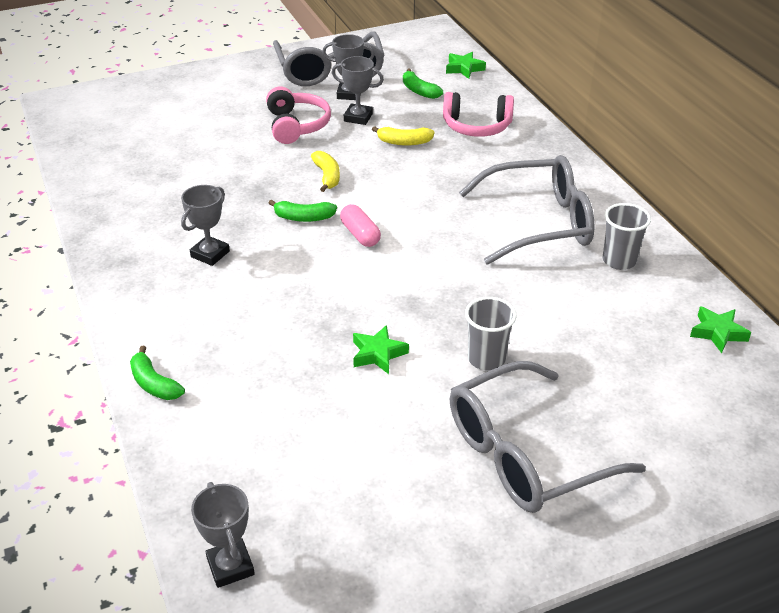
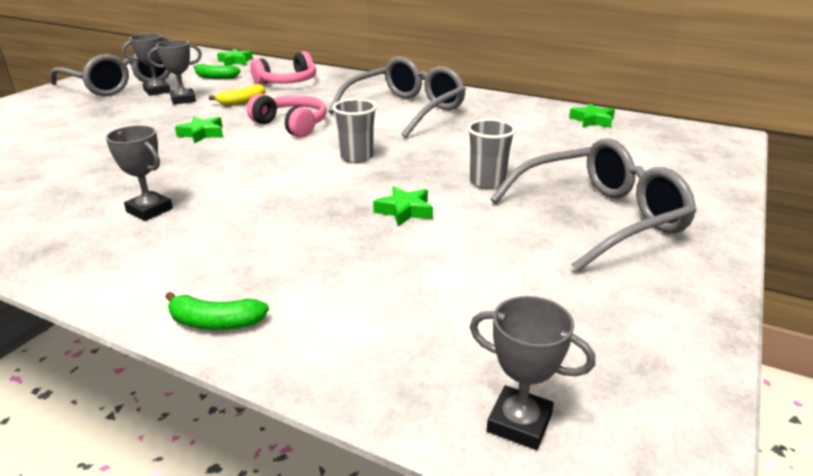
camera: 40 degrees left, 10 degrees down
(210, 254) = (149, 210): grey trophy -> grey trophy turned 45 degrees counterclockwise
(296, 125) = (131, 116): pink headphones -> pink headphones (291, 125)
(303, 218) = (215, 161): green banana -> none
(327, 176) = (202, 134): yellow banana -> green star
(360, 234) = (281, 154): pink capsule -> none
(525, 454) = (600, 218): grey glasses -> grey glasses turned 135 degrees counterclockwise
(619, 260) = (484, 110): grey cup -> grey cup (356, 157)

